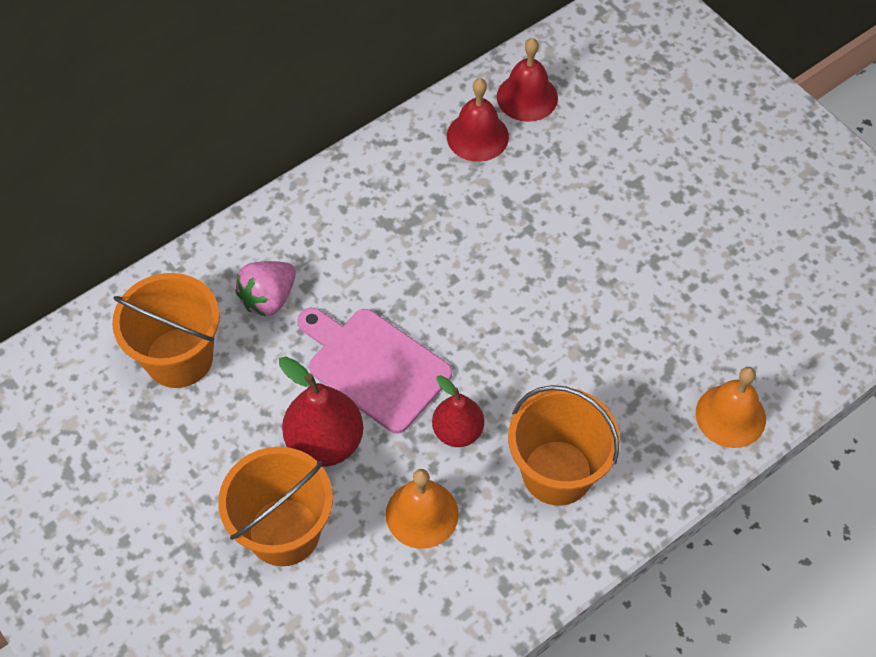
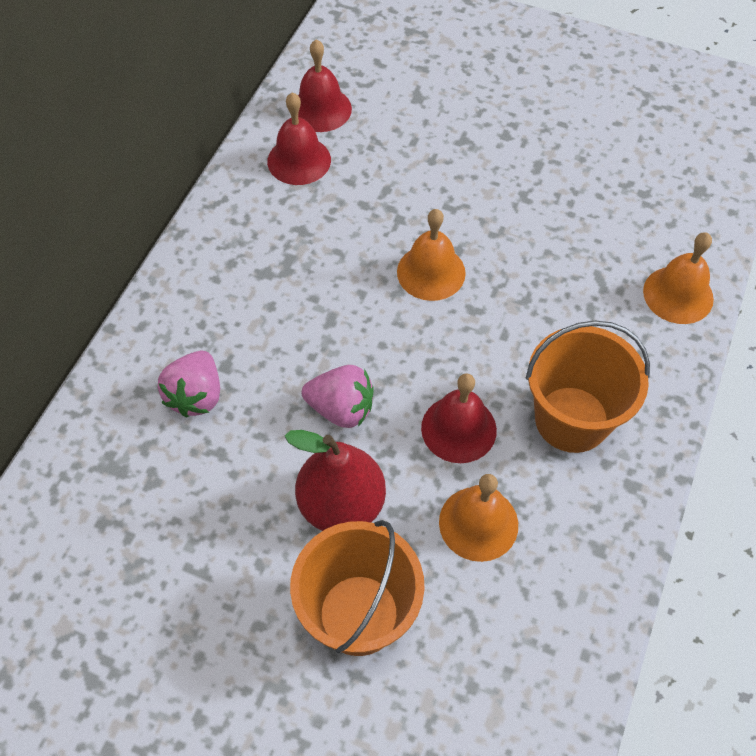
camera: 30 degrees left, 0 degrees up
(179, 358) = (140, 498): orange bucket -> none
(374, 366) = (341, 409): pink cutting board -> pink strawberry
(457, 431) = (458, 429): red pear -> red bell
(524, 289) = (431, 272): none -> orange bell

